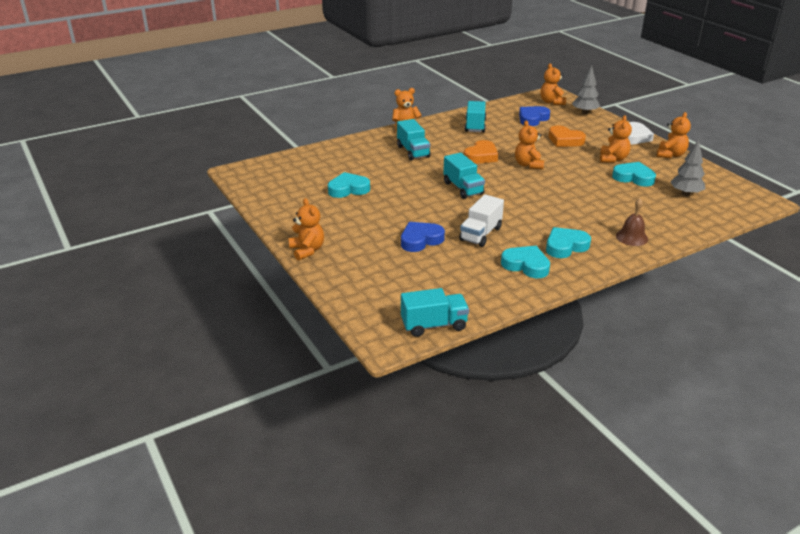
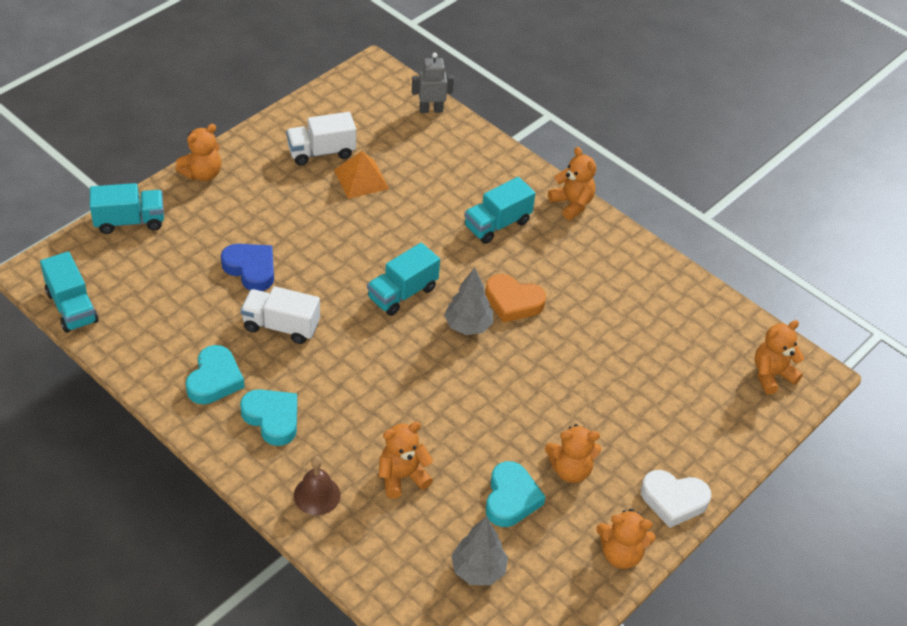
camera: 70 degrees right, 15 degrees up
(293, 157) = (431, 110): none -> grey robot
(312, 200) = (321, 152): none -> white truck
(348, 189) = (361, 179): turquoise heart -> orange pyramid
(475, 126) = (620, 282): turquoise truck -> turquoise truck (130, 221)
(528, 165) = (505, 360): orange teddy bear -> orange teddy bear (402, 477)
(532, 119) = (684, 353): blue heart -> none
(565, 140) = (616, 402): orange heart -> none
(585, 112) = (748, 425): grey tree -> grey tree (468, 326)

